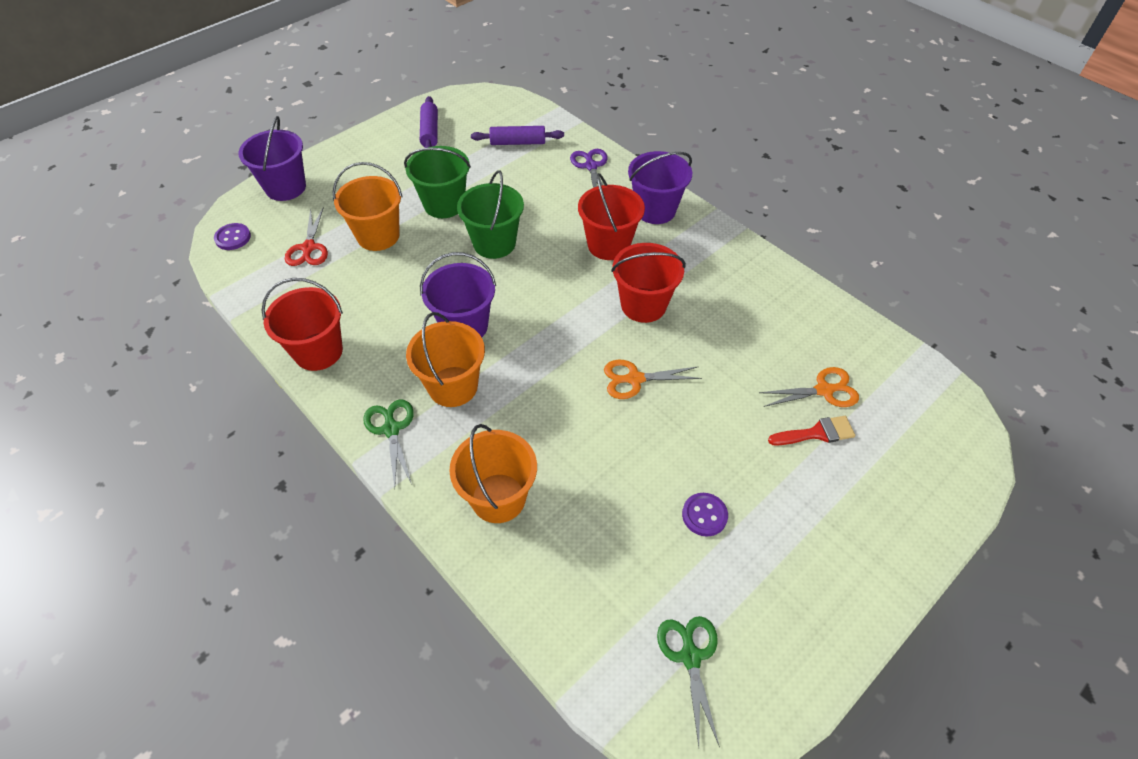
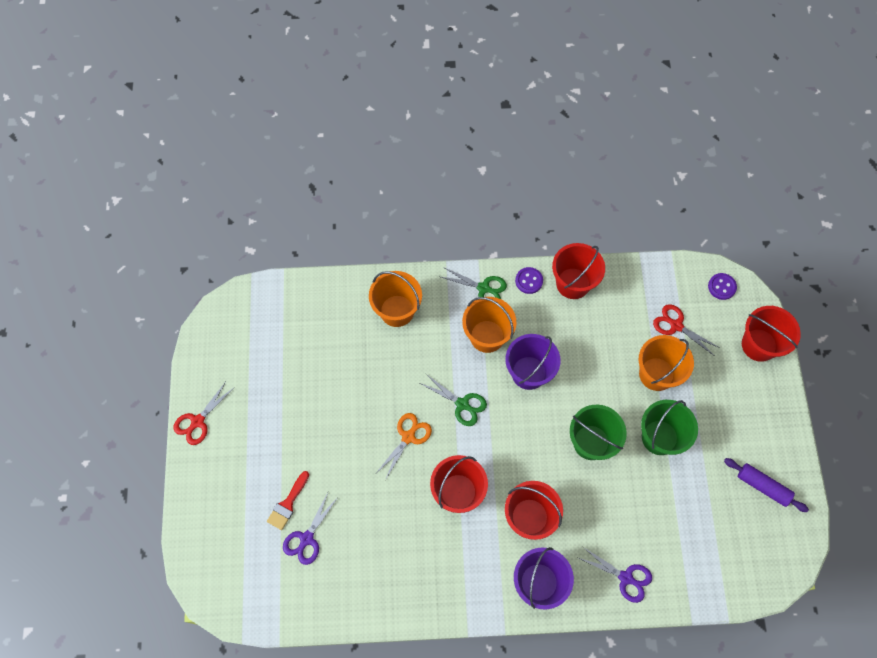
camera: 130 degrees right, 15 degrees up
(285, 187) = (759, 345): purple bucket -> red bucket
(518, 142) = (698, 544): purple rolling pin -> none
(690, 656) = (249, 333): green scissors -> green scissors (462, 404)
(704, 515) = (300, 398): purple button -> purple button (529, 281)
(824, 390) = (306, 539): orange scissors -> purple scissors
(855, 611) = (197, 422): none -> red scissors

